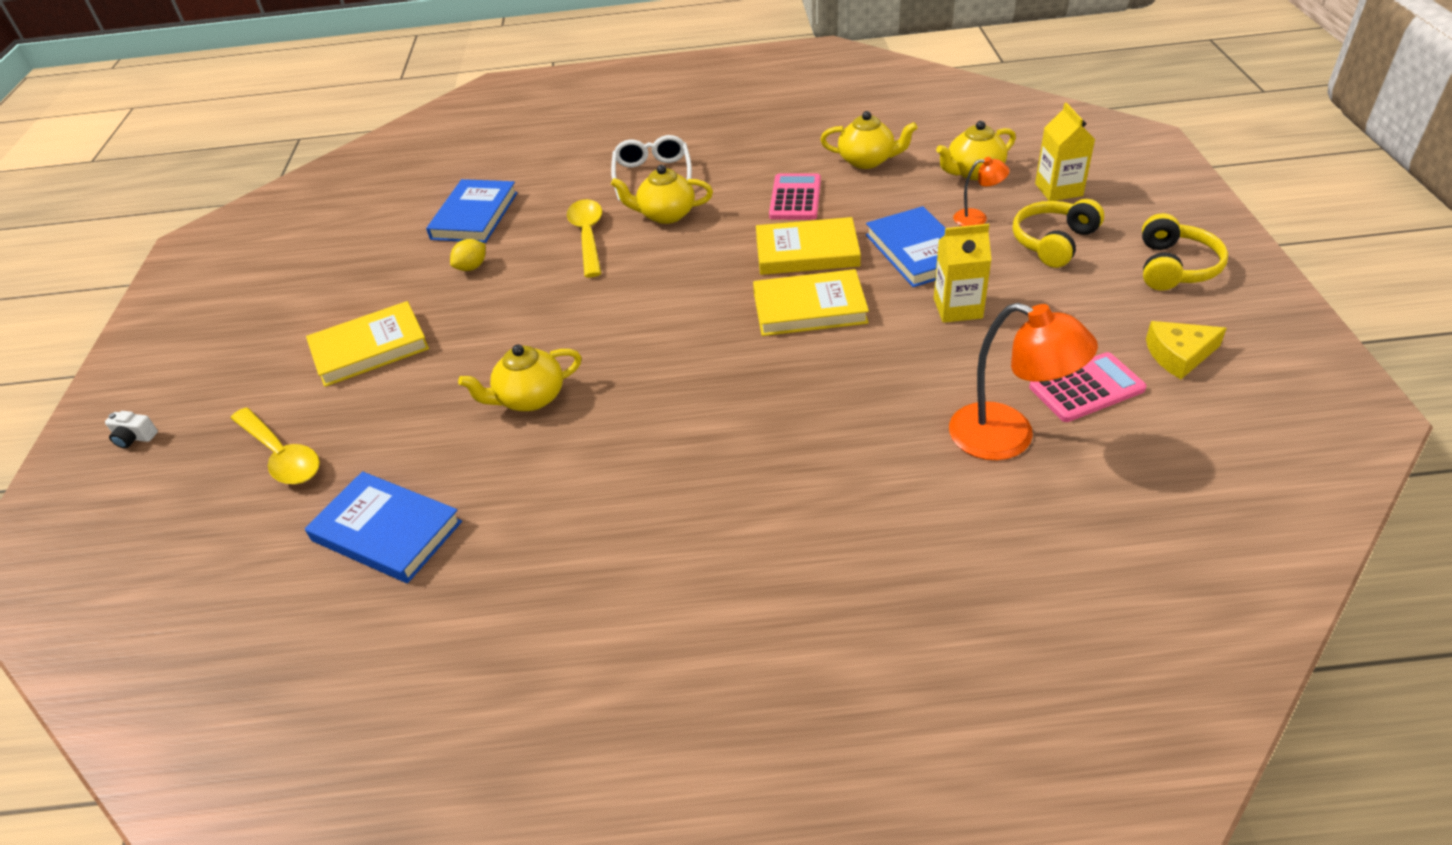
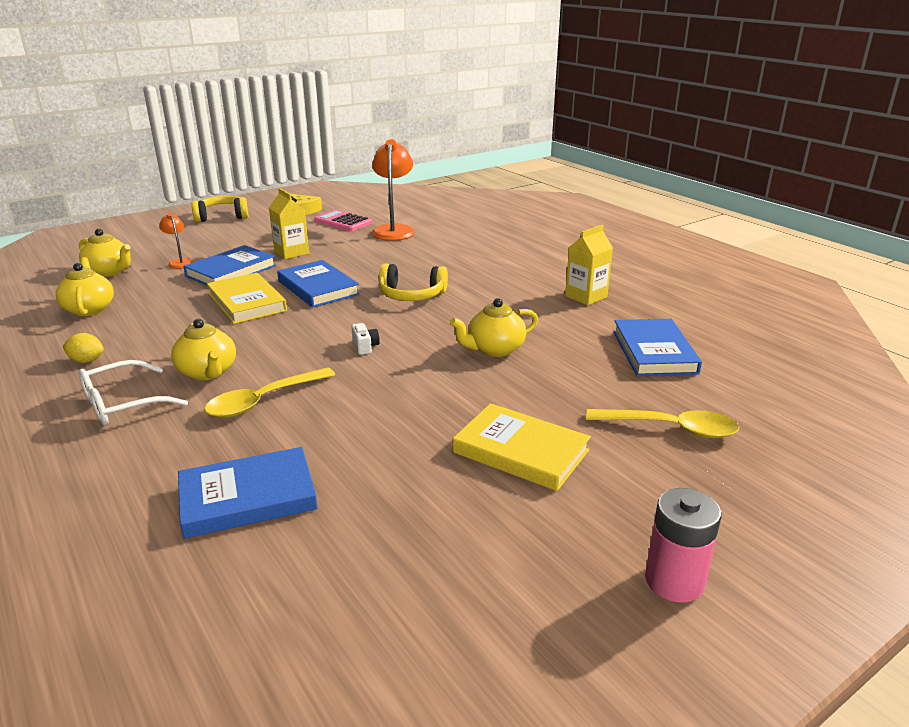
camera: 125 degrees left, 15 degrees down
(135, 438) = (782, 536): white camera -> white camera (365, 346)
(189, 362) = (674, 581): none -> pink battery
(281, 455) = (671, 428): yellow spoon -> yellow spoon turned 90 degrees clockwise
(472, 267) = (354, 450): yellow lemon -> yellow lemon (87, 361)
(530, 398) = (494, 349): yellow teapot -> yellow teapot turned 120 degrees clockwise
(795, 198) = (162, 323): pink calculator -> none
(809, 308) = (318, 288): yellow book -> blue book
(1053, 242) = (205, 241): yellow headphones -> yellow headphones (411, 295)
(1058, 190) = (135, 247): yellow carton -> yellow carton (586, 297)

